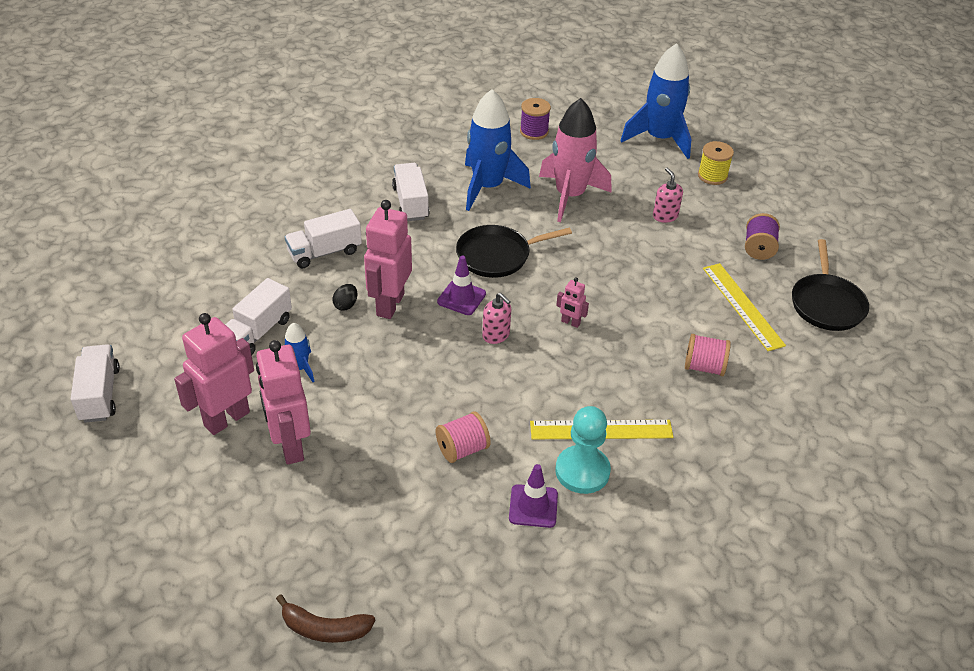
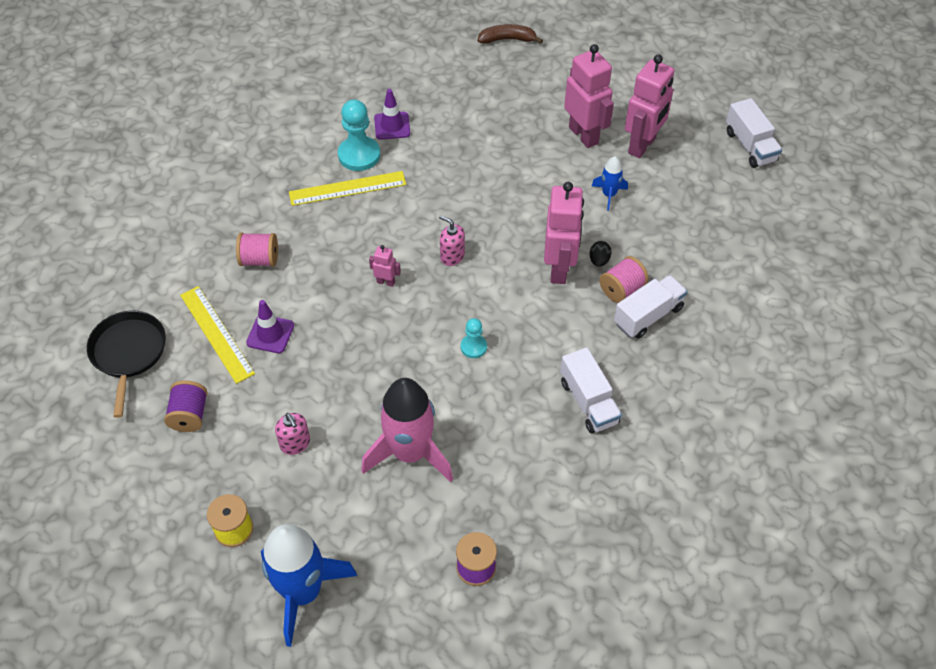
camera: 170 degrees right, 10 degrees up
(258, 332) = (661, 219): white truck -> none
(461, 298) = (495, 289): purple traffic cone -> purple traffic cone (270, 334)
(462, 449) = (454, 155): pink spool -> pink spool (621, 289)
(488, 187) = (509, 446): blue rocket -> none
(497, 255) = (473, 347): black pan -> turquoise pawn

